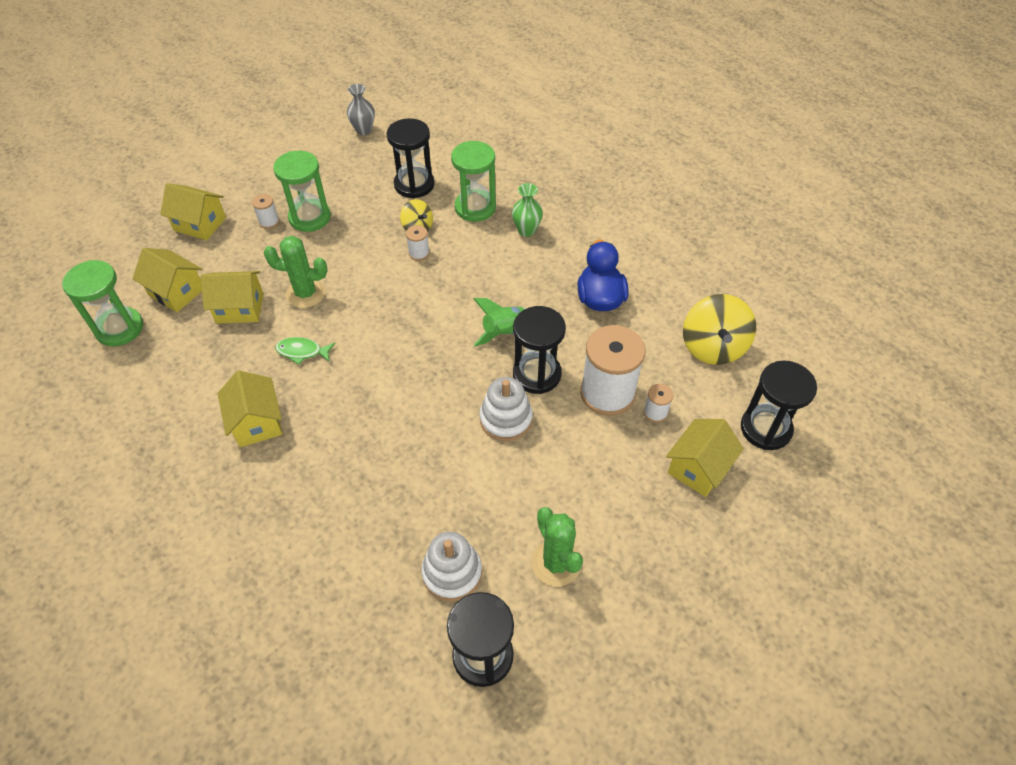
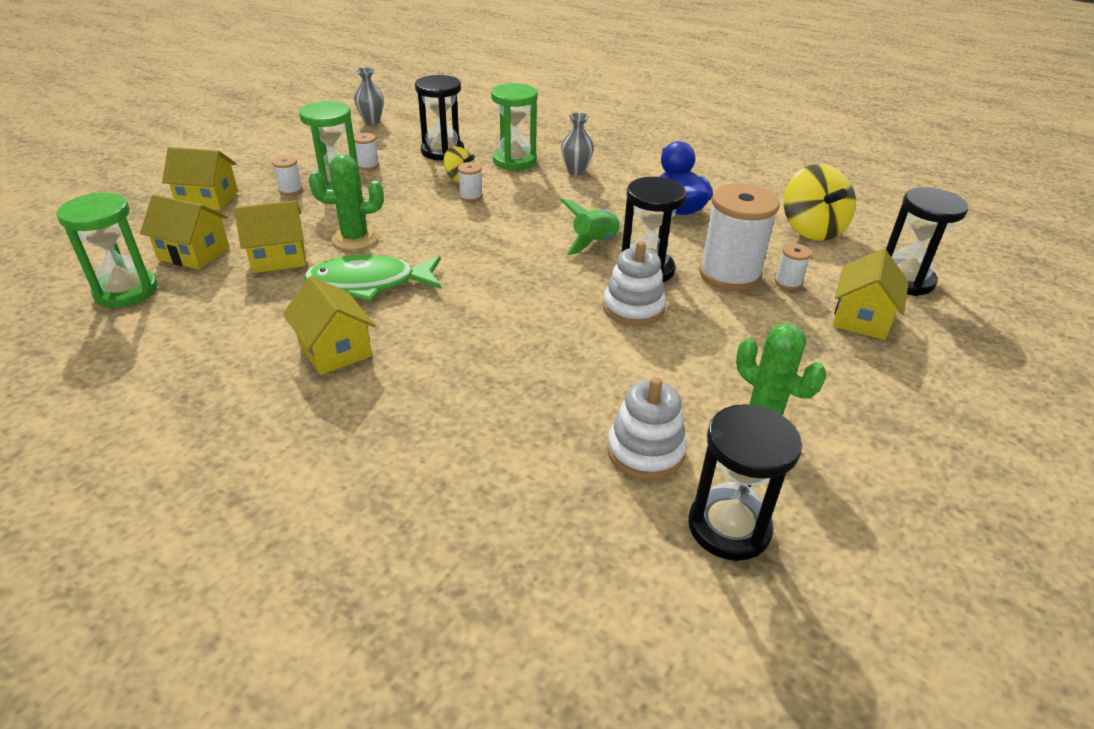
camera: 15 degrees left, 15 degrees down
(302, 351) = (369, 283): green fish -> green fish, size x1.91
(342, 196) = (368, 165): none -> white spool
(526, 230) = (576, 171): green vase -> grey vase

